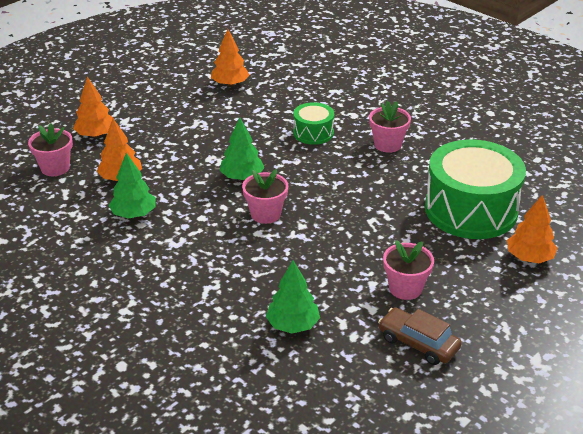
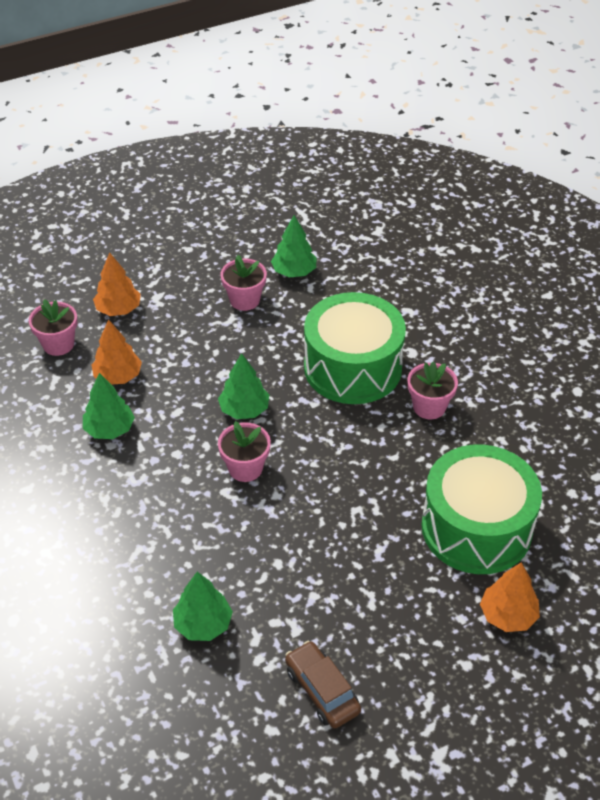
camera: 20 degrees right, 10 degrees up
(230, 84) = (294, 272): orange tree -> green tree
(313, 133) = (352, 367): green drum -> green drum, size x2.04
(405, 288) = (345, 614): pink flower pot -> pink flower pot (244, 300)

